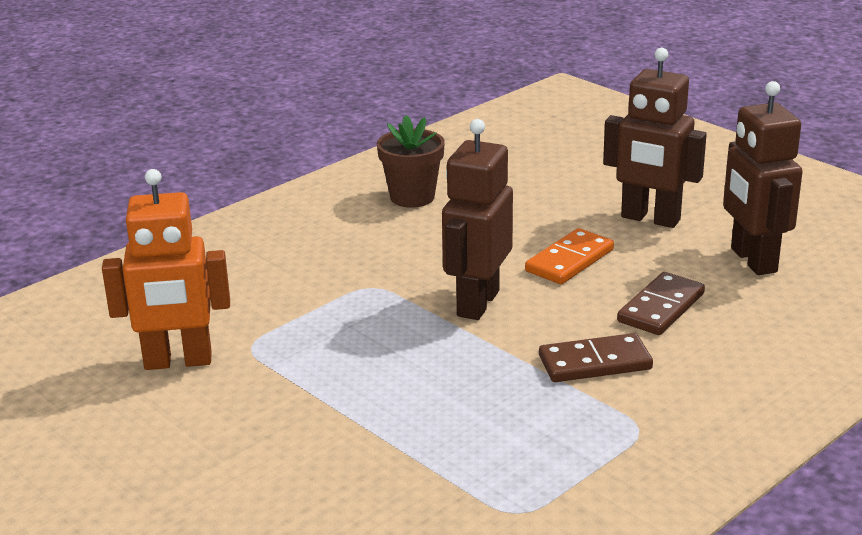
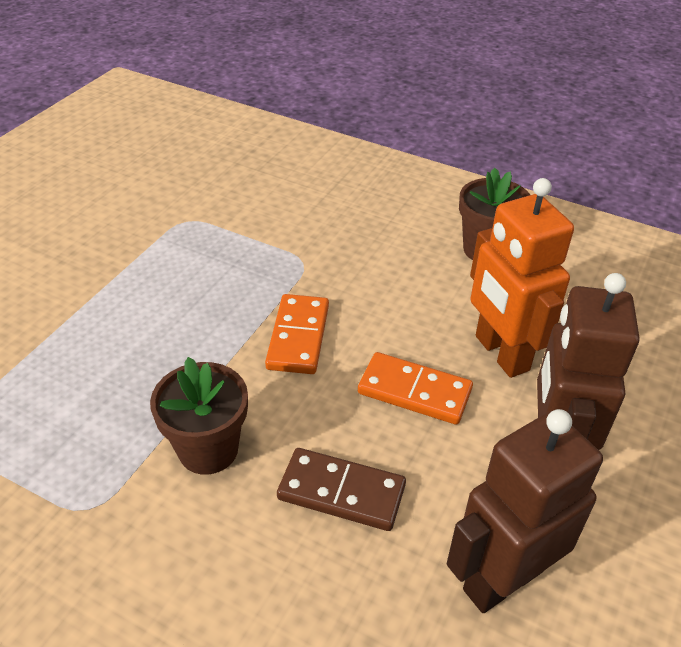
camera: 70 degrees right, 15 degrees up
(178, 362) = (156, 192): orange robot -> orange robot (500, 353)
(477, 303) = (298, 337): brown robot -> orange domino
(595, 363) = (208, 449): brown domino -> brown flower pot

